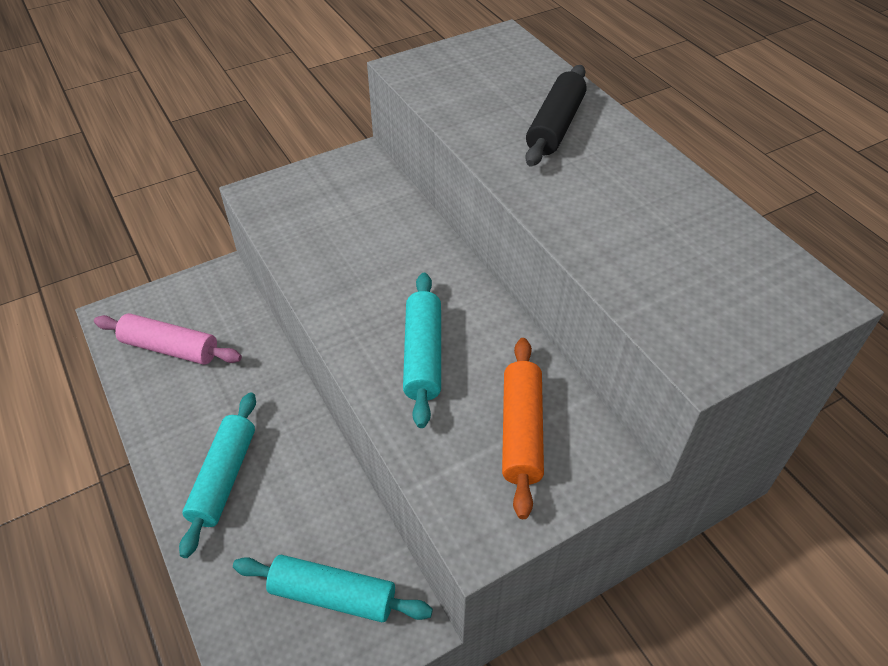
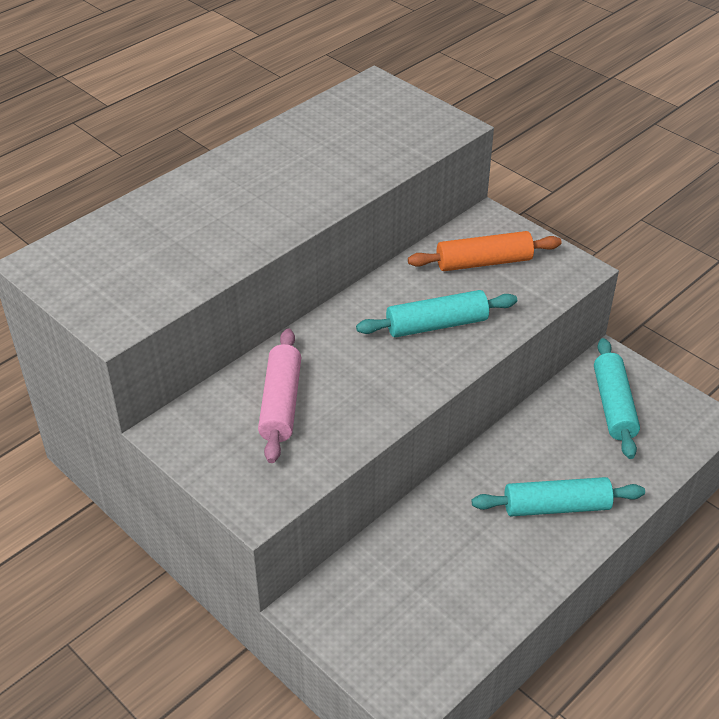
camera: 105 degrees left, 5 degrees down
(170, 348) = (432, 614): pink rolling pin -> pink rolling pin (281, 403)
(555, 126) = (205, 210): black rolling pin -> none

